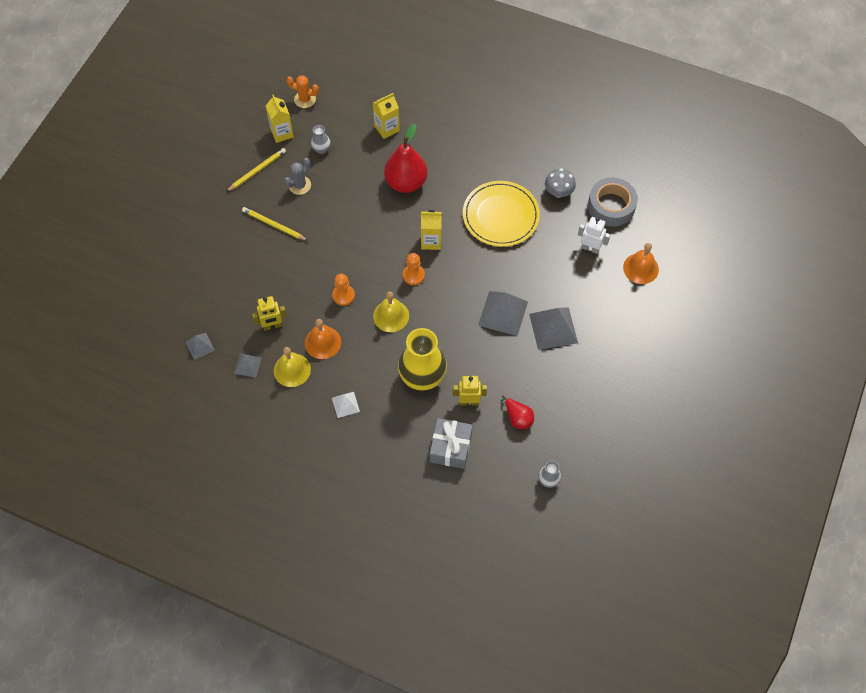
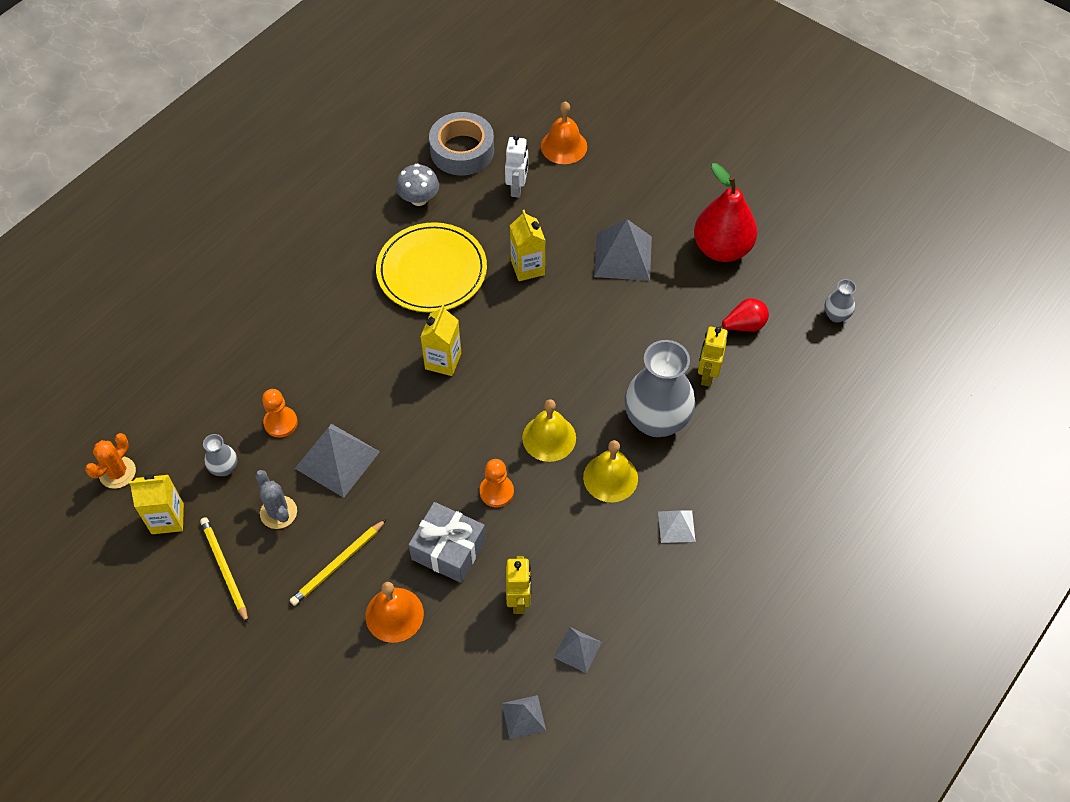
camera: 75 degrees left, 5 degrees down
(292, 370) = (602, 587): yellow bell -> yellow bell (610, 477)
(323, 342) = (567, 536): orange bell -> orange bell (394, 614)
(387, 128) = (226, 373): yellow carton -> yellow carton (527, 267)
(406, 182) = (332, 369): red pear -> red pear (722, 248)
(413, 275) = (492, 395): orange pawn -> orange pawn (280, 423)
(422, 377) = (656, 420): yellow vase -> grey vase
(450, 447) = (770, 411): grey gift -> grey gift (448, 549)
(503, 313) = (585, 305): grey pyramid -> grey pyramid (337, 460)
(590, 248) = (517, 188): white robot -> white robot turned 150 degrees clockwise

